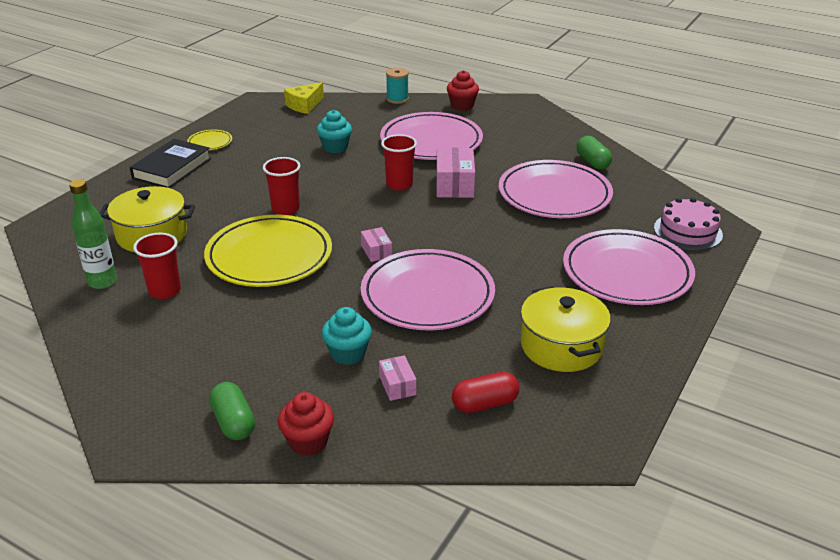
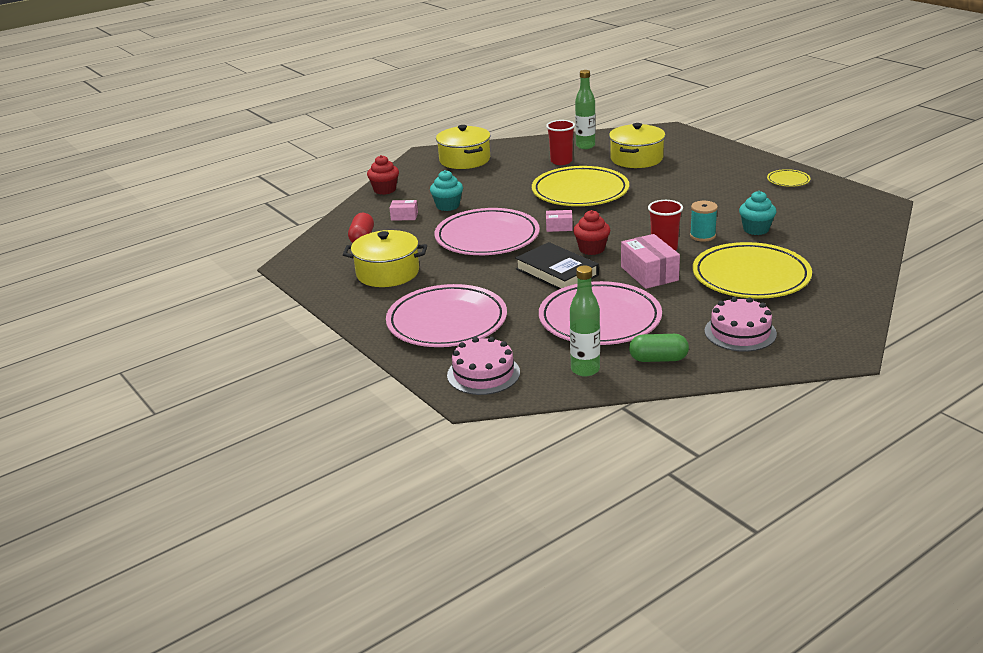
camera: 115 degrees right, 5 degrees down
(164, 387) = (464, 160): none -> yellow pot
(172, 168) = (741, 166): black book -> black book (557, 272)
(233, 422) = (418, 174): green capsule -> none
(285, 209) = (647, 201): red cup -> none
(304, 105) = (867, 224): yellow cheese -> none
(397, 99) = (874, 274): turquoise spool -> turquoise spool (702, 236)
(431, 141) = (751, 276): pink plate -> yellow plate
(454, 185) = (649, 273): pink box -> pink box turned 45 degrees clockwise
(462, 106) = (845, 309): red cupcake -> red cupcake (591, 249)
(526, 137) = (740, 332): none -> pink cake
(636, 188) = (585, 370): none -> green bottle

